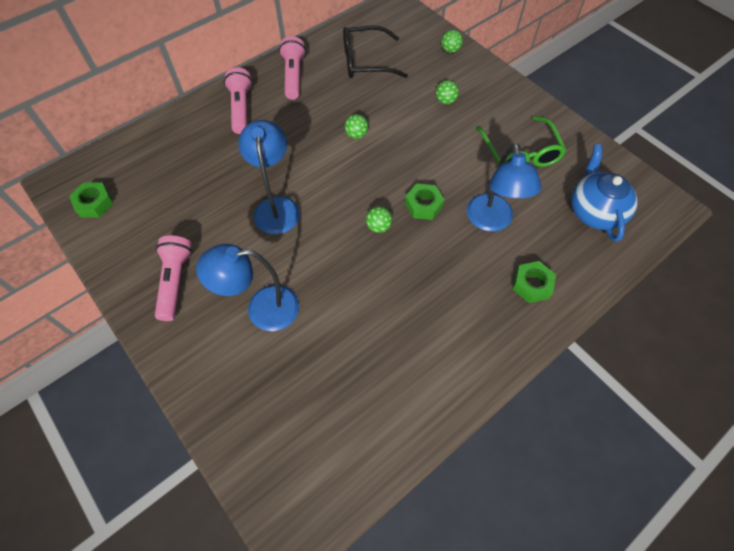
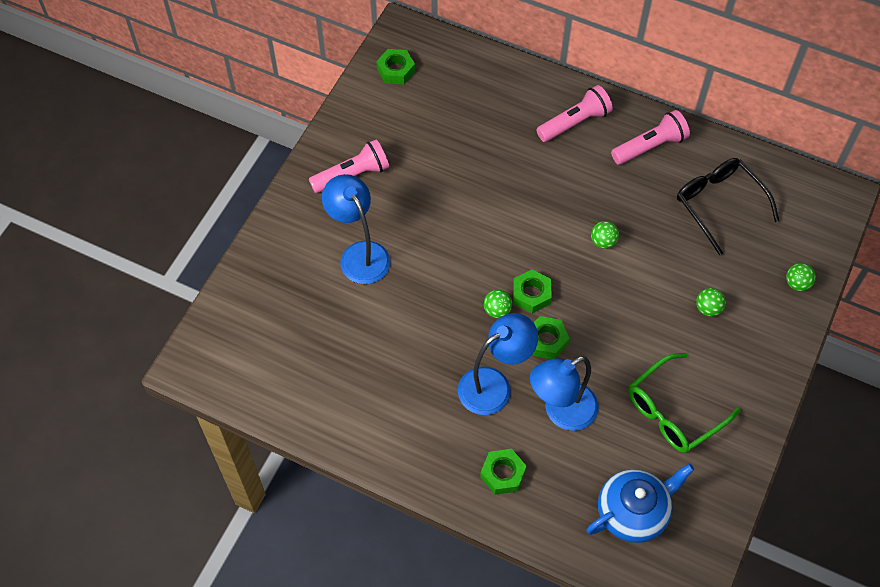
camera: 65 degrees right, 0 degrees up
(276, 207) = (472, 213): blue lamp -> blue lamp (494, 385)
(376, 198) = (531, 294): none -> green nut

